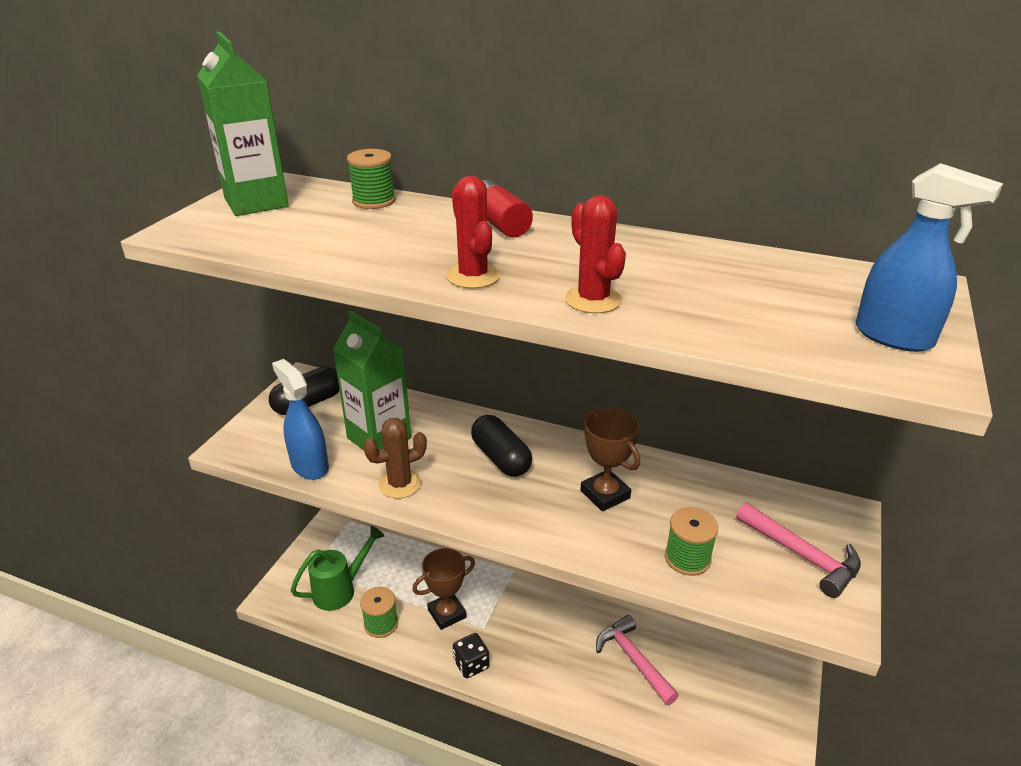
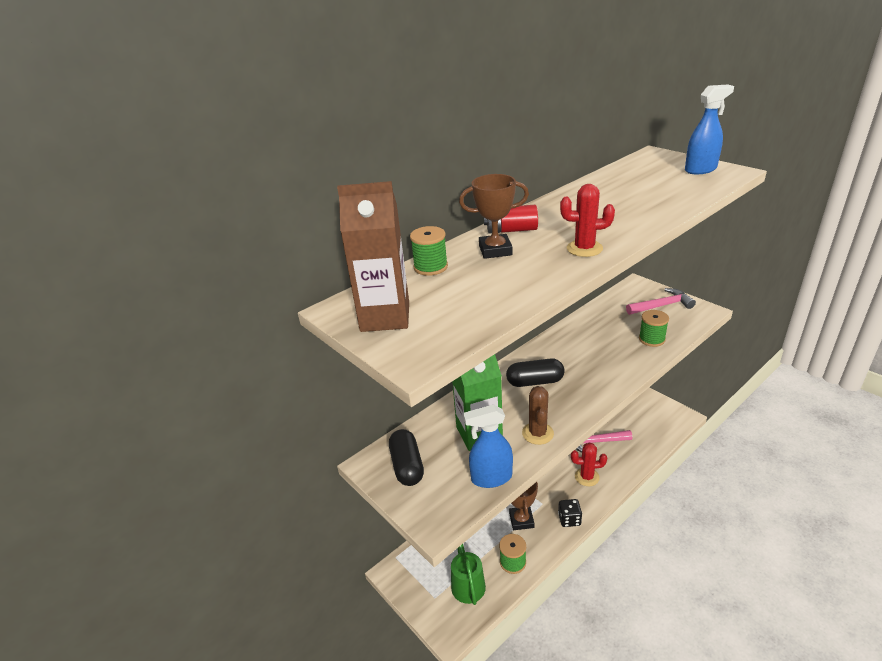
camera: 60 degrees left, 0 degrees up
(256, 202) = (385, 317): green carton -> brown carton
(593, 300) = (634, 221): red cactus -> red cactus (587, 477)
(605, 494) = (589, 351): brown trophy -> brown trophy (495, 250)

